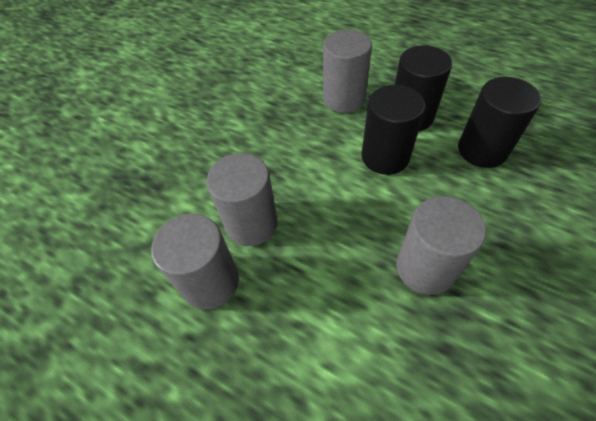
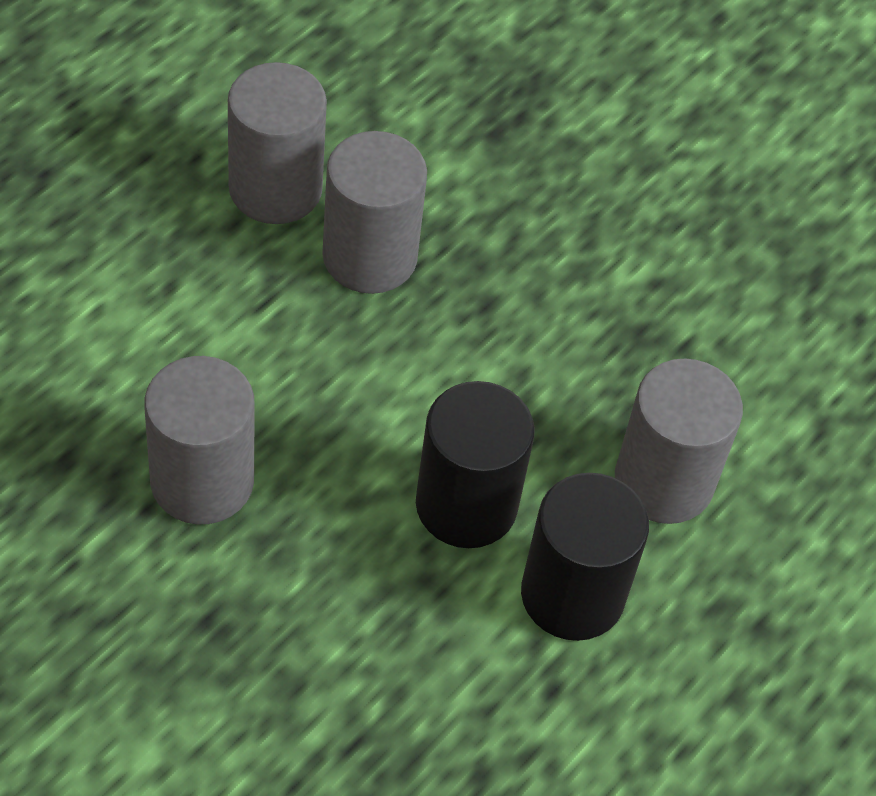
camera: 90 degrees right, 0 degrees up
(482, 150) = (435, 692): black cylinder -> none

